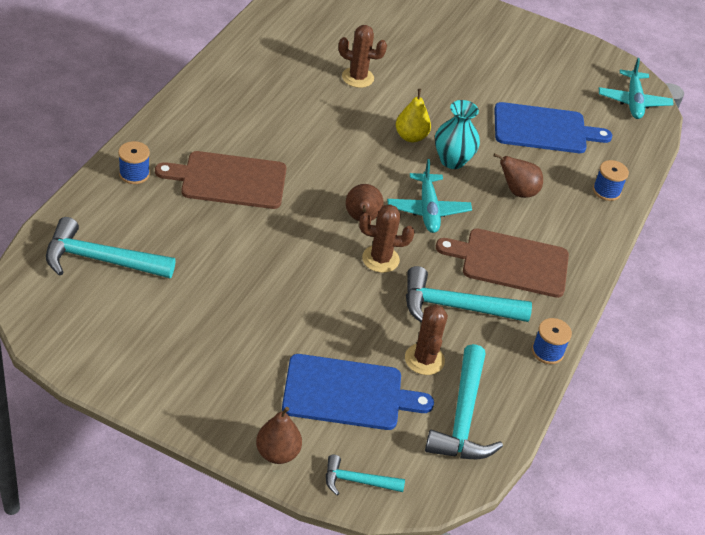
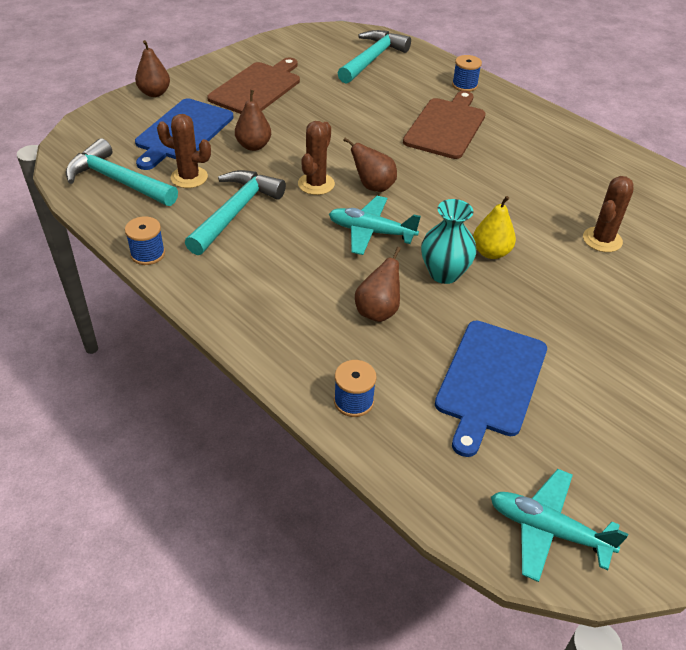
camera: 115 degrees right, 0 degrees up
(342, 323) = (253, 146): none -> brown pear
(357, 481) = (105, 118): turquoise hammer -> none
(510, 262) = (273, 268): brown cutting board -> brown cutting board (257, 88)

